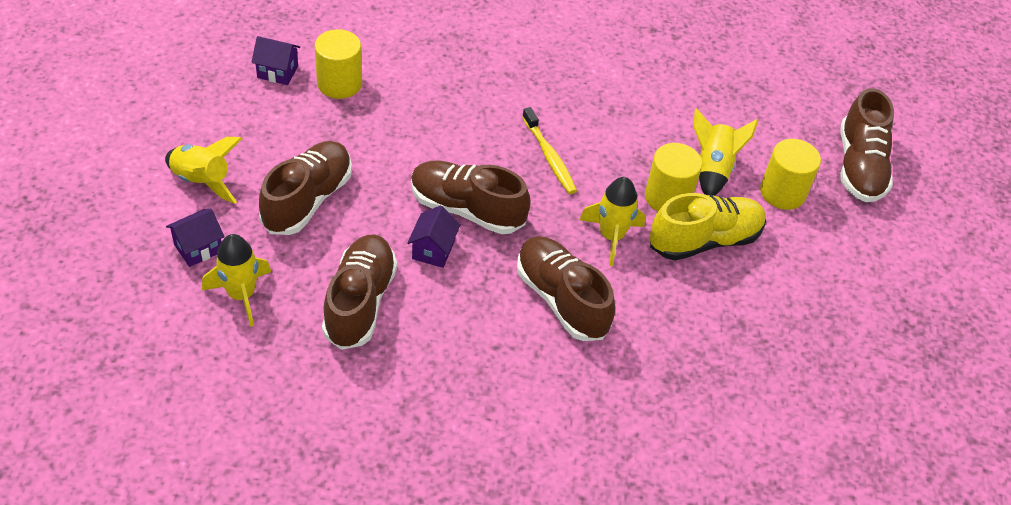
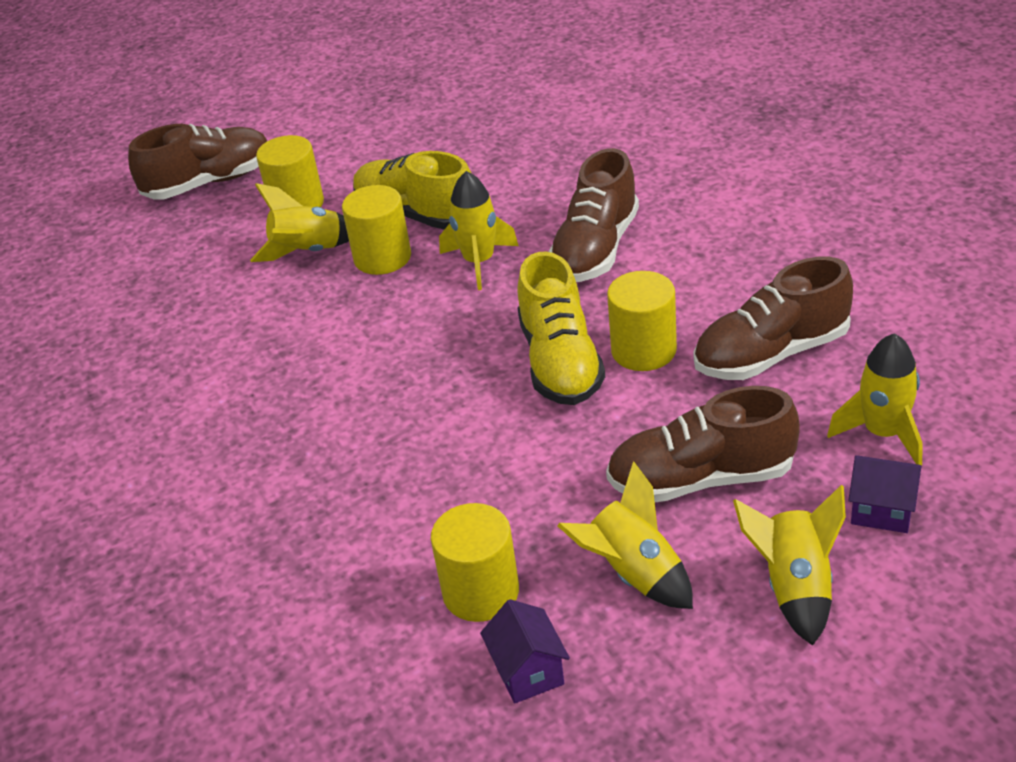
camera: 115 degrees left, 10 degrees down
(283, 136) = (633, 573): none -> yellow rocket
(433, 250) = (643, 350): purple house -> yellow cylinder
(467, 209) = (560, 362): brown shoe -> yellow shoe
(549, 157) = (411, 353): yellow toothbrush -> none

